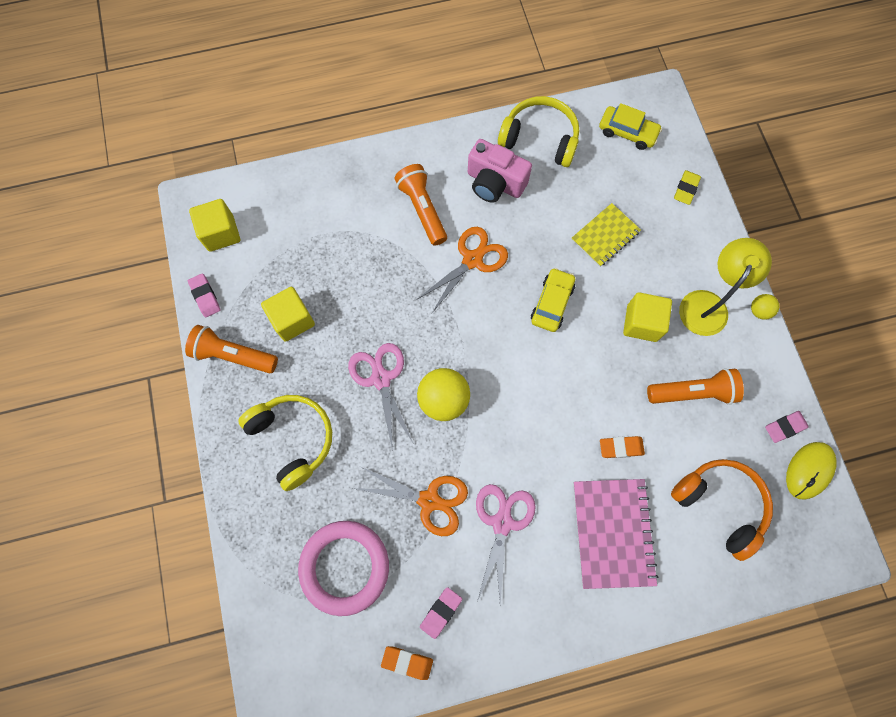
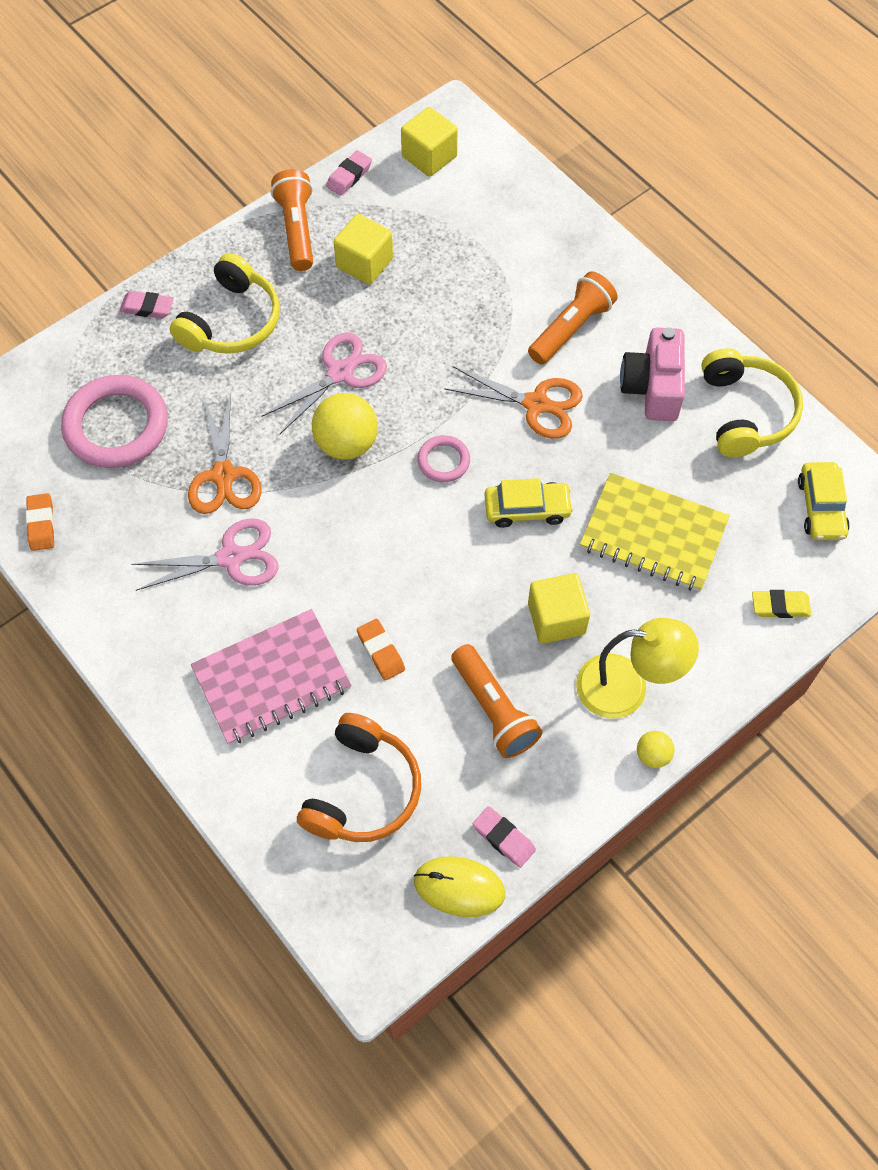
camera: 65 degrees right, 10 degrees down
(441, 612) = (106, 535): pink eraser -> pink eraser (147, 307)
(489, 340) = (443, 461): none -> pink ring
(605, 236) = (653, 535): yellow notebook -> yellow notebook, size x1.56

